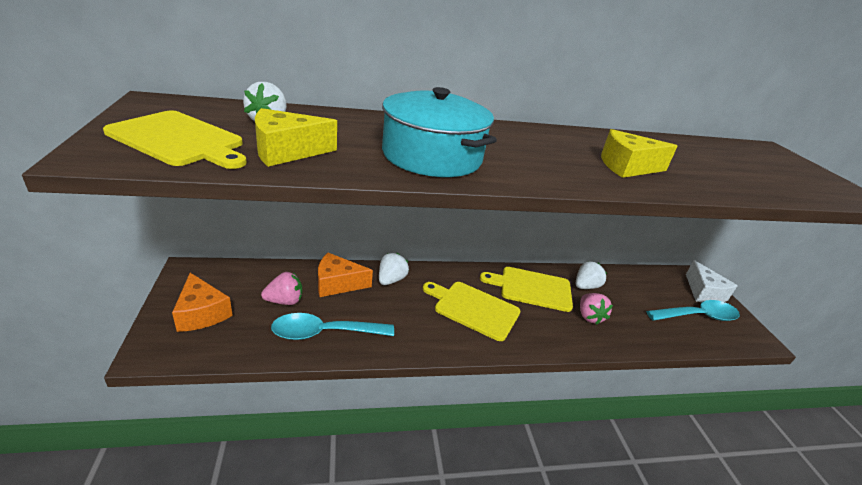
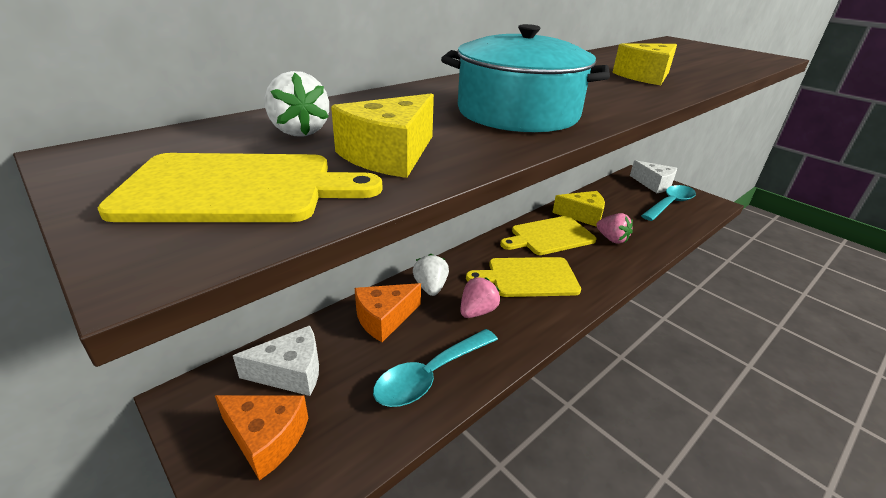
camera: 30 degrees left, 0 degrees up
(251, 286) = (291, 372): none -> white cheese
(285, 301) = (350, 367): pink strawberry -> pink strawberry (477, 311)
(585, 286) = (582, 215): white strawberry -> yellow cheese

